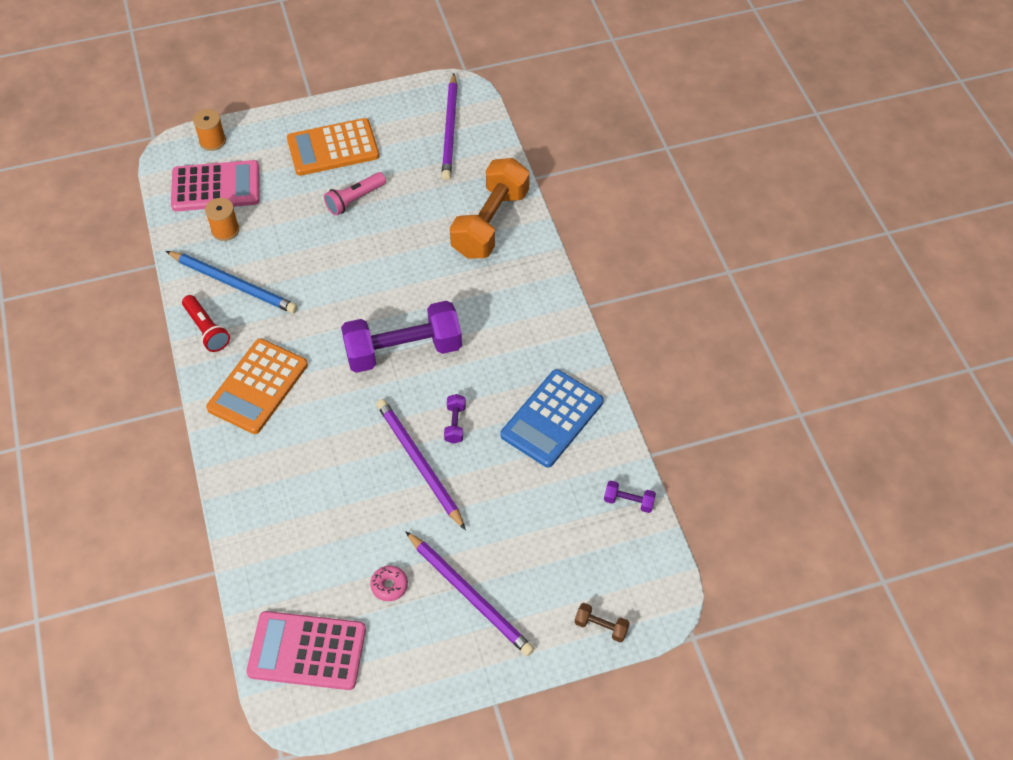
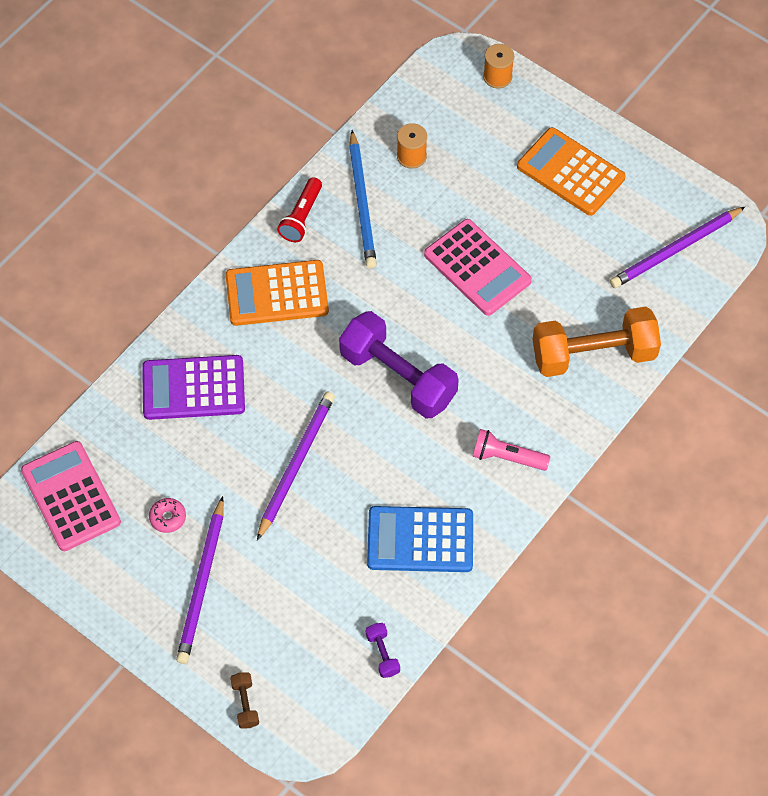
camera: 55 degrees right, 5 degrees up
(216, 187) = (450, 116): pink calculator -> pink calculator (477, 268)
(288, 496) = (193, 388): none -> purple calculator
(355, 199) = (527, 230): pink flashlight -> pink flashlight (507, 457)
(455, 424) = (355, 466): purple dumbbell -> none

